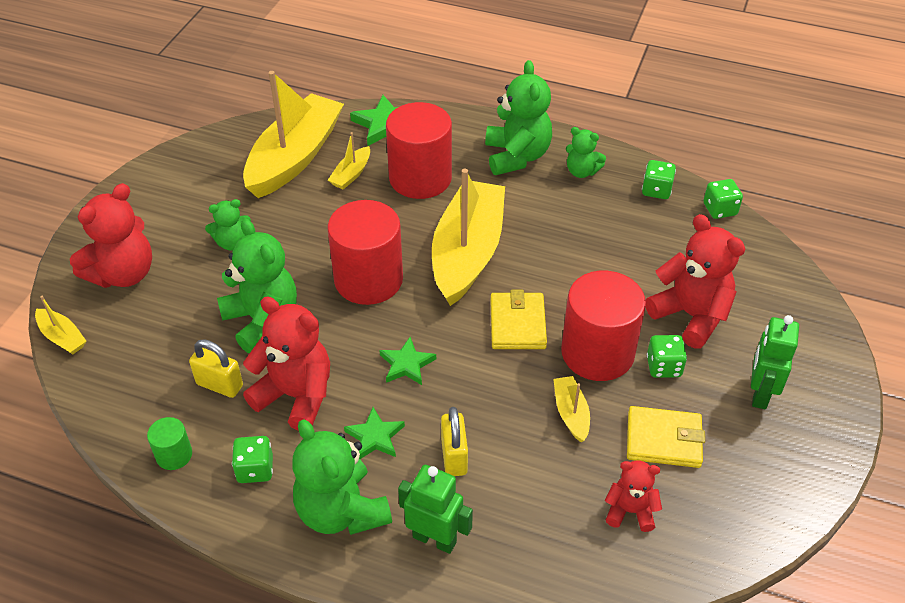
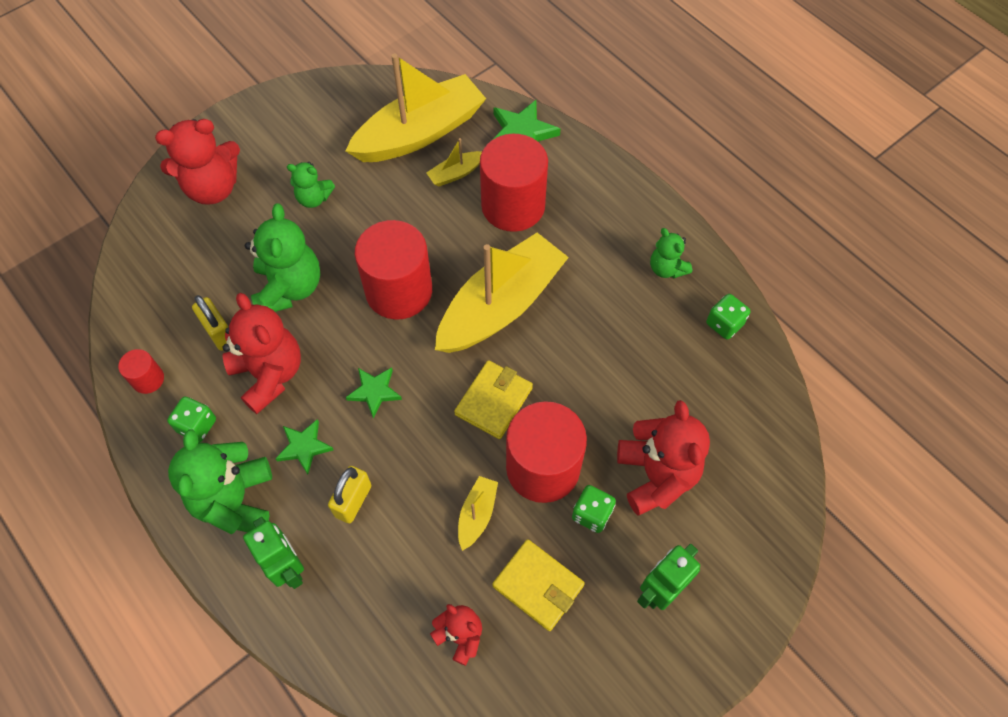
camera: 30 degrees right, 15 degrees up
(62, 337) = (134, 227): yellow boat -> none
(174, 455) = (148, 379): green cylinder -> red cylinder
(516, 156) = (617, 223): green teddy bear -> none
(720, 209) = (771, 376): green dice -> none

